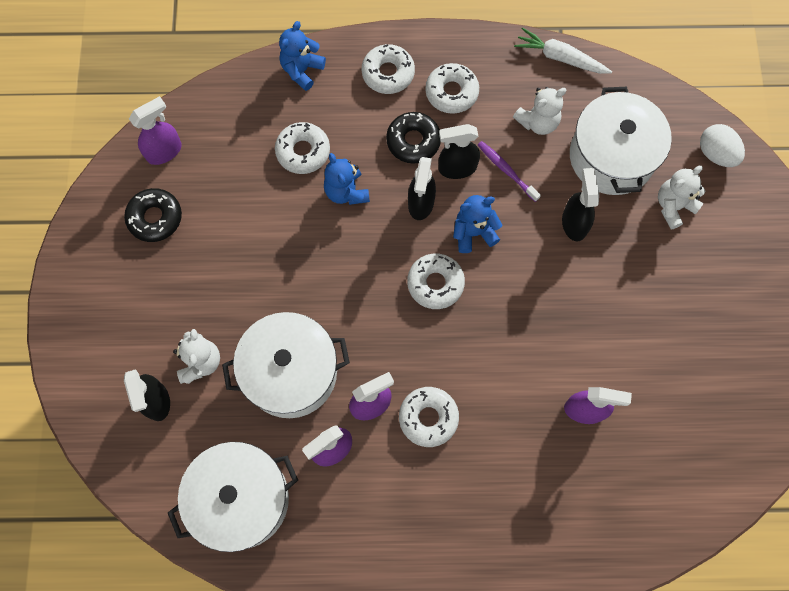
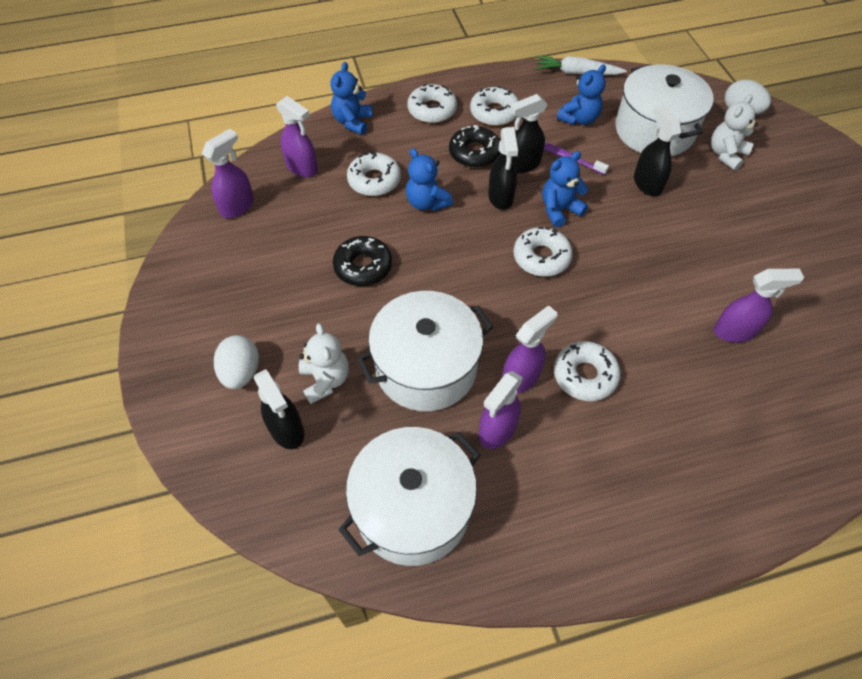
camera: 15 degrees left, 15 degrees down
(130, 335) = (241, 372): none -> white egg
(155, 218) = (242, 262): black donut -> black donut (363, 266)
(237, 118) = (302, 168): none -> purple spray bottle
(538, 122) = (579, 119): white teddy bear -> blue teddy bear

